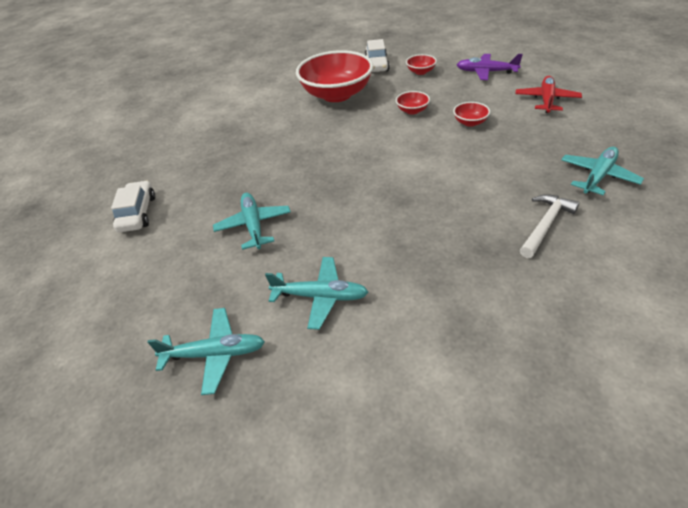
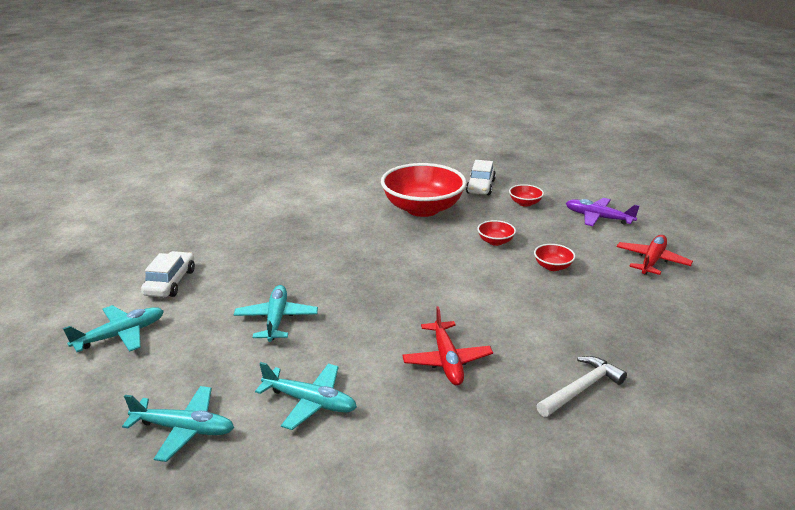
camera: 10 degrees right, 15 degrees down
(422, 227) = (447, 360): none -> red plane
(598, 176) = (668, 352): turquoise plane -> turquoise plane (121, 335)

